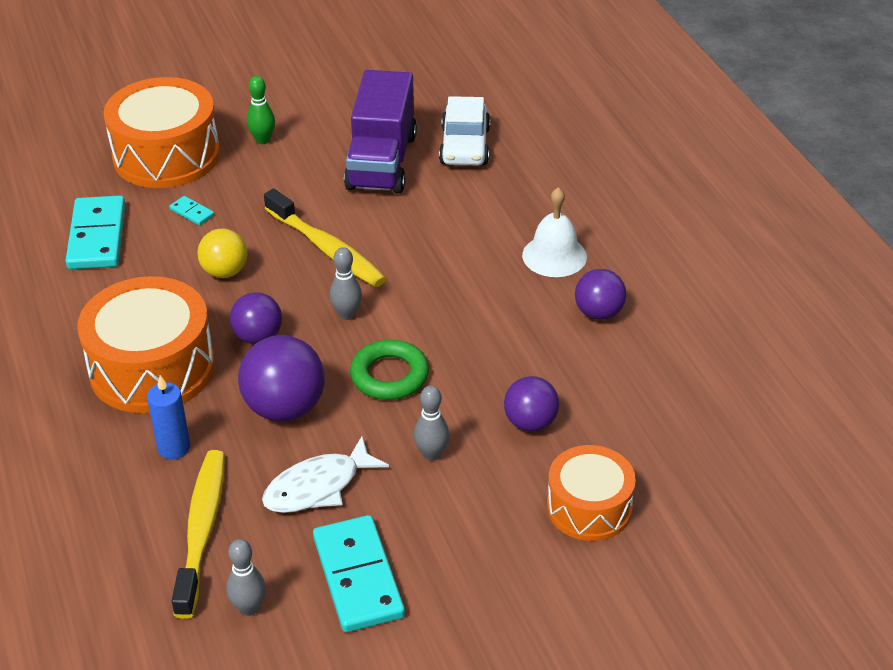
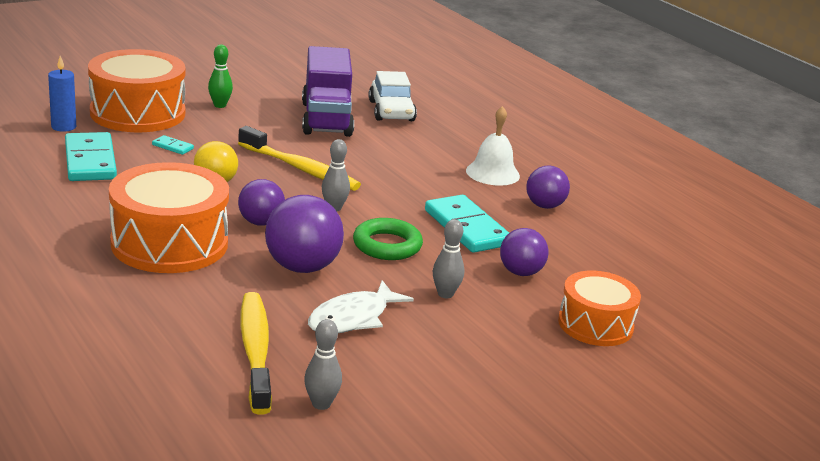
camera: 15 degrees left, 15 degrees down
(174, 447) = (208, 295): blue candle -> blue candle (63, 127)
(358, 577) = (414, 378): turquoise domino -> turquoise domino (466, 228)

